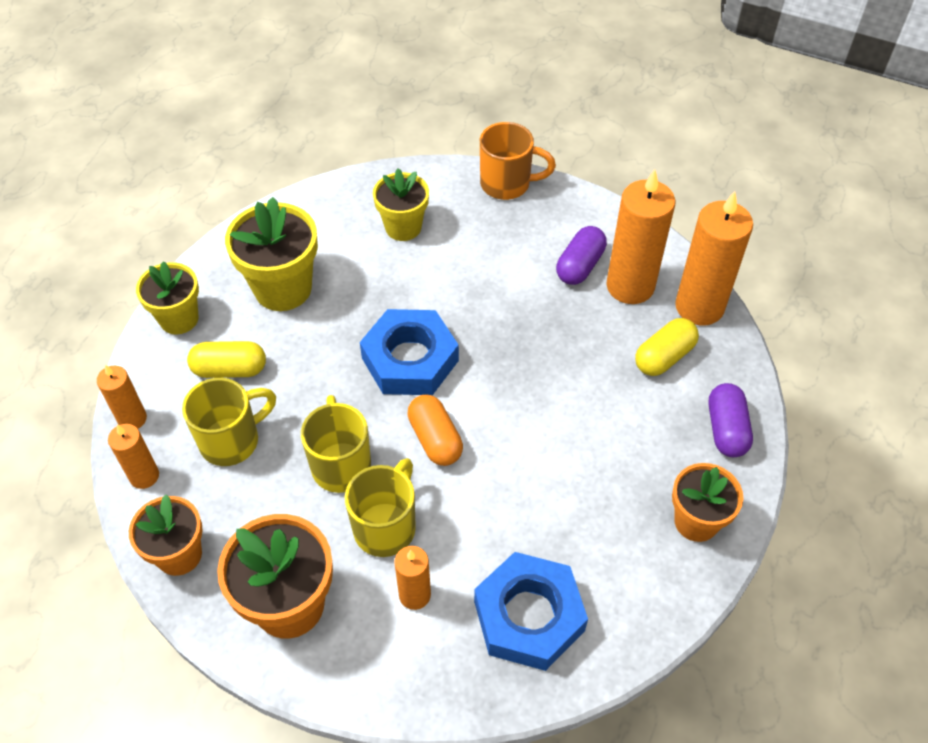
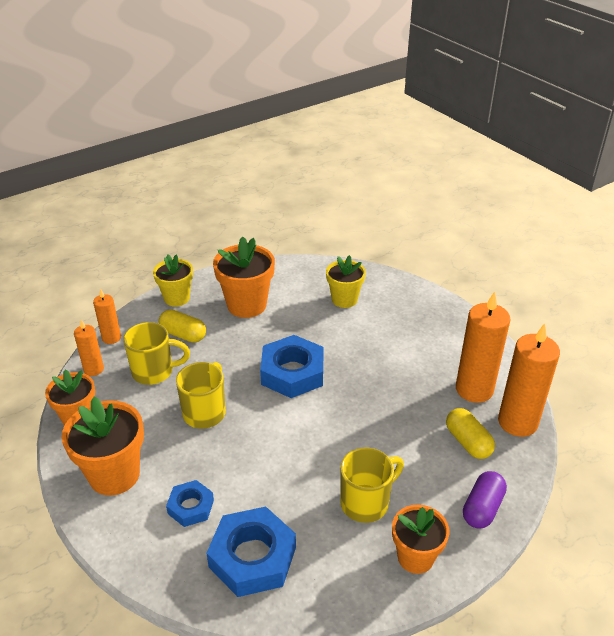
camera: 30 degrees right, 15 degrees down
(283, 288) = (246, 305): yellow flower pot -> orange flower pot
(386, 526) = (204, 459): yellow mug -> yellow mug (366, 502)
(414, 595) = (191, 507): orange candle -> blue nut
(435, 439) = (273, 423): orange capsule -> none
(507, 184) = (431, 300): orange mug -> none
(580, 266) = (446, 364): purple capsule -> none
(664, 357) = (468, 442): yellow capsule -> yellow capsule turned 75 degrees clockwise

